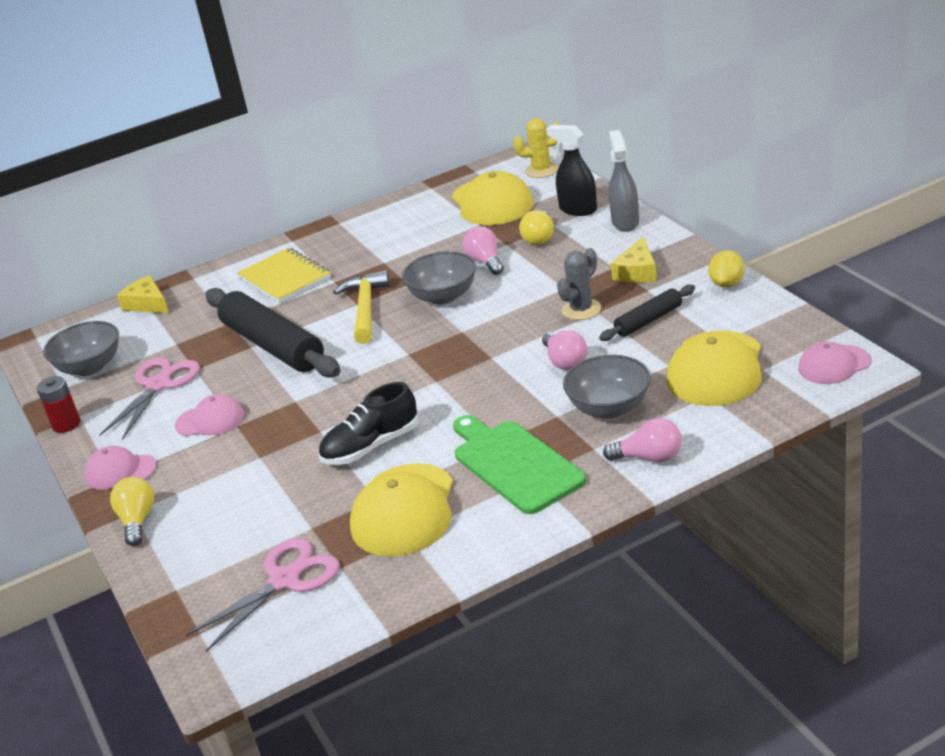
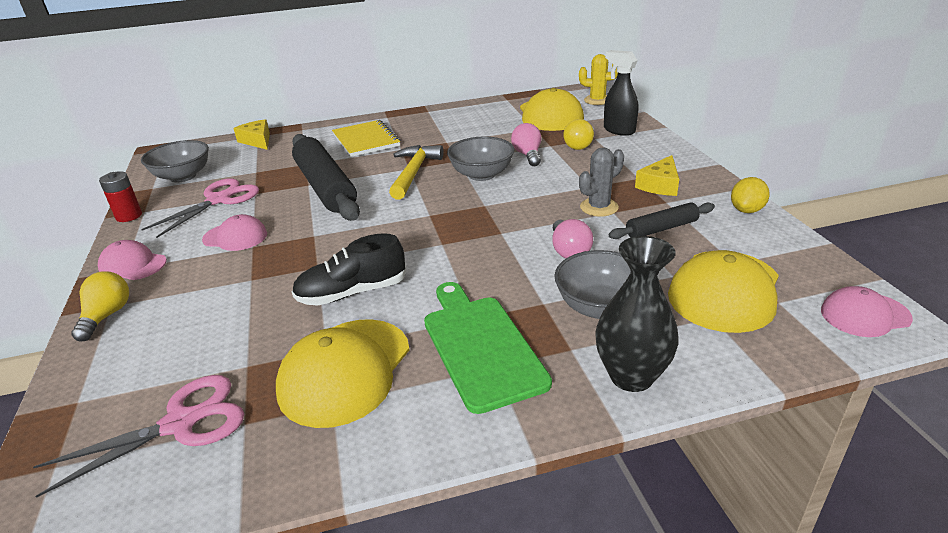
camera: 10 degrees right, 0 degrees up
(625, 222) = (657, 145): grey spray bottle -> none
(649, 457) = (631, 376): pink light bulb -> black vase

